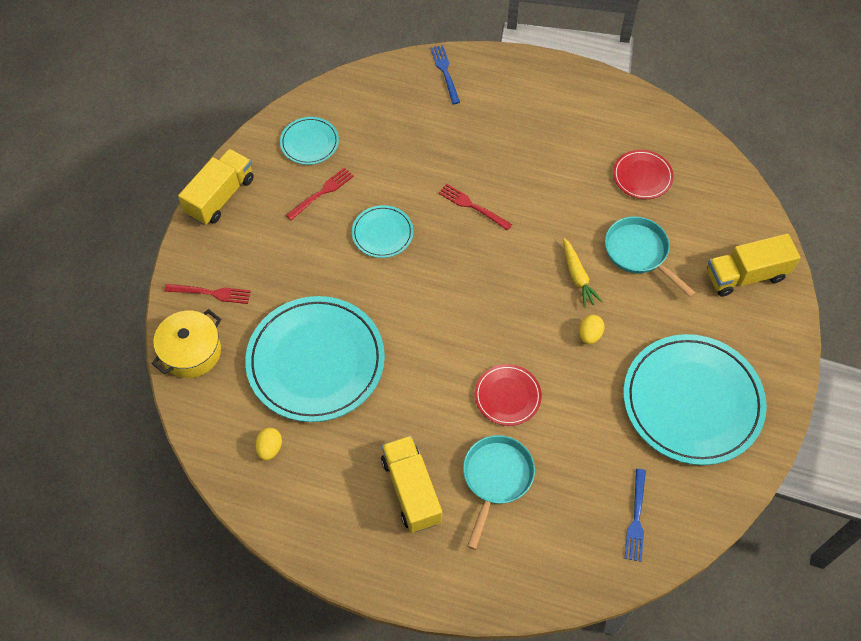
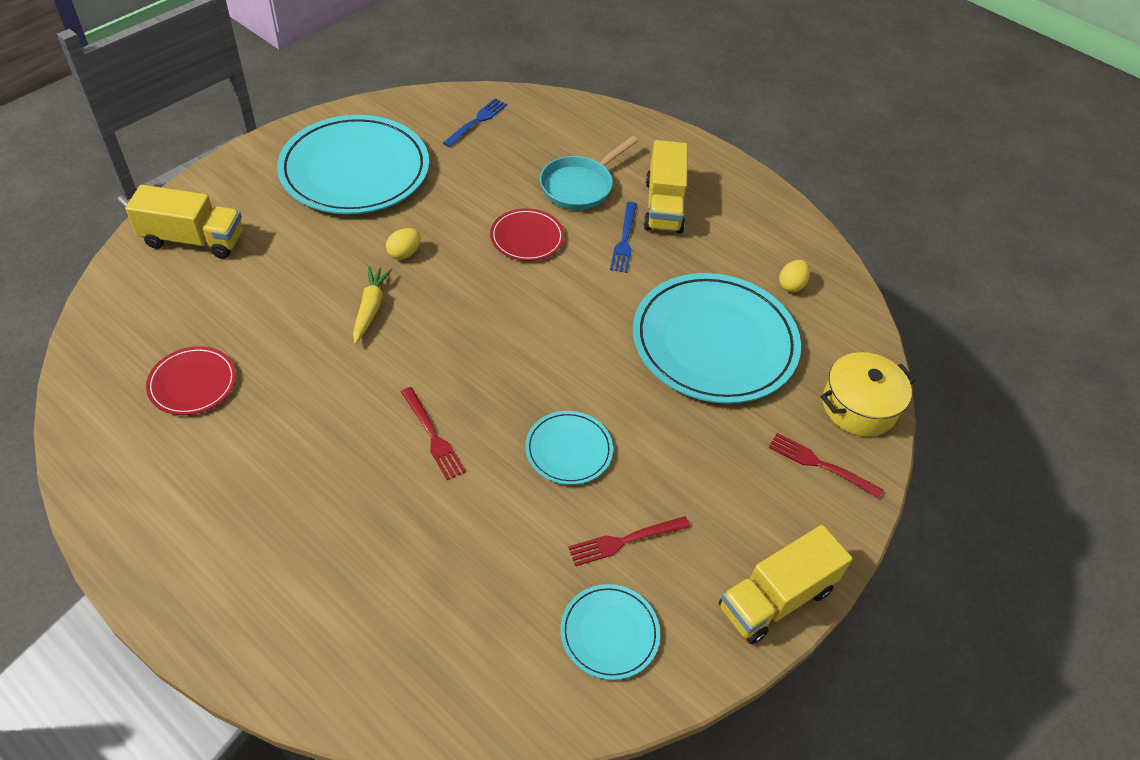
camera: 160 degrees left, 10 degrees down
(445, 72) = (326, 671): blue fork -> blue fork (624, 240)
(639, 253) = (281, 304): turquoise pan -> none

